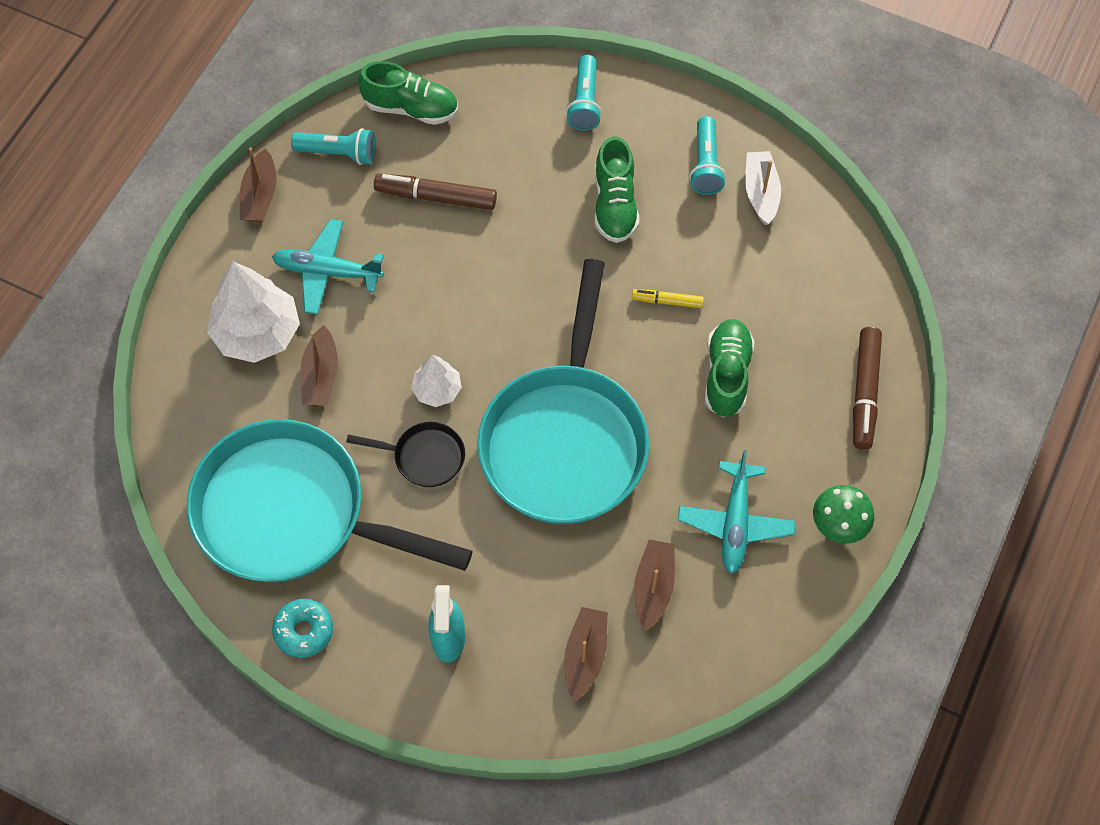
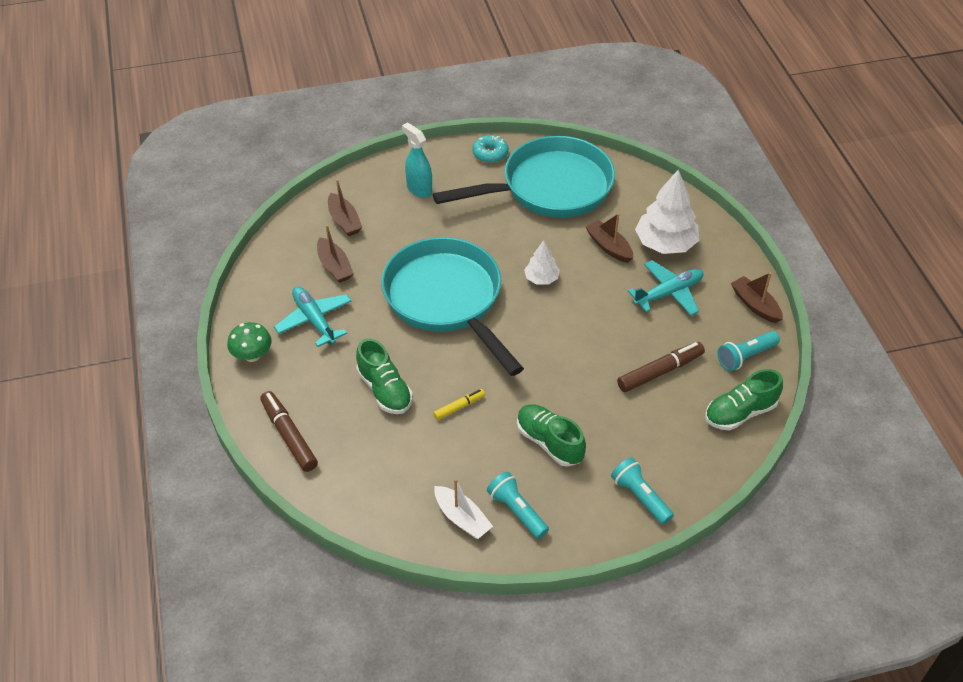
camera: 140 degrees right, 15 degrees down
(424, 457) = (513, 247): black pan -> none

